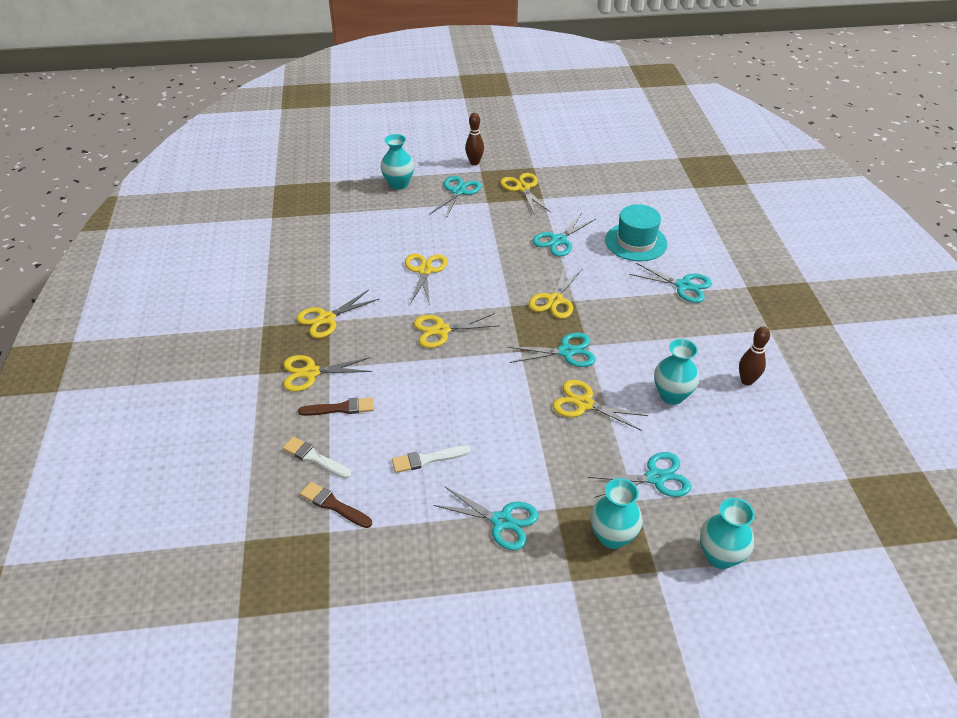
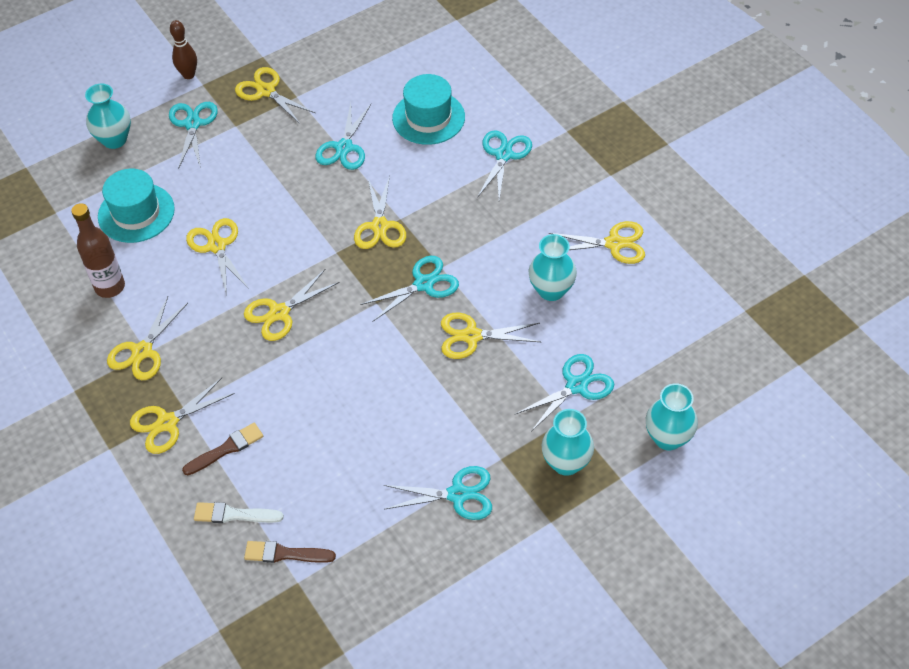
camera: 25 degrees left, 10 degrees up
(333, 270) = (110, 287): none -> brown bottle
(383, 231) = (136, 213): none -> turquoise hat
(427, 459) = (350, 464): white brush -> none
(683, 286) = (504, 155): turquoise scissors -> turquoise scissors turned 75 degrees counterclockwise
(747, 381) = (614, 244): brown bowling pin -> yellow scissors

